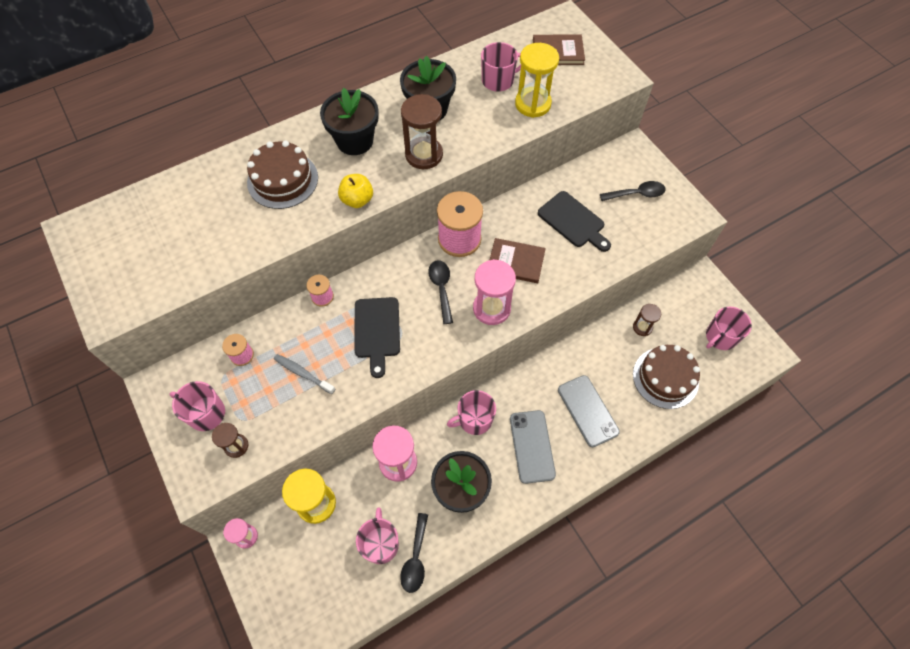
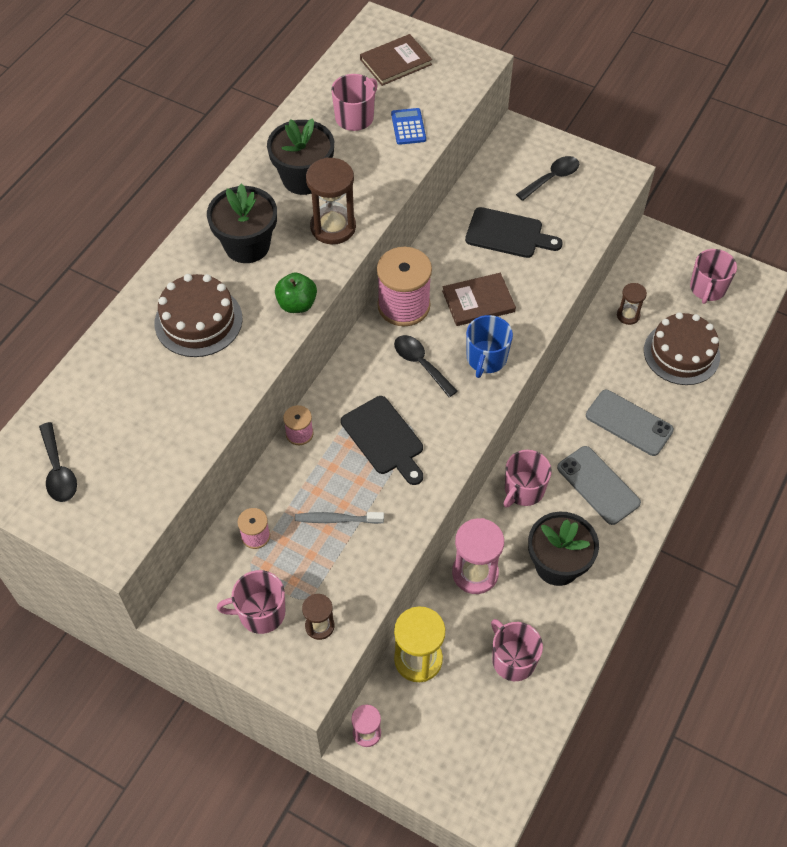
camera: 30 degrees left, 5 degrees down
(357, 200) = (297, 304): yellow apple -> green apple
(415, 558) = (557, 653): black spoon -> black spoon (58, 470)
(491, 308) = (486, 358): pink hourglass -> blue mug
(533, 104) = (408, 127): yellow hourglass -> blue calculator

